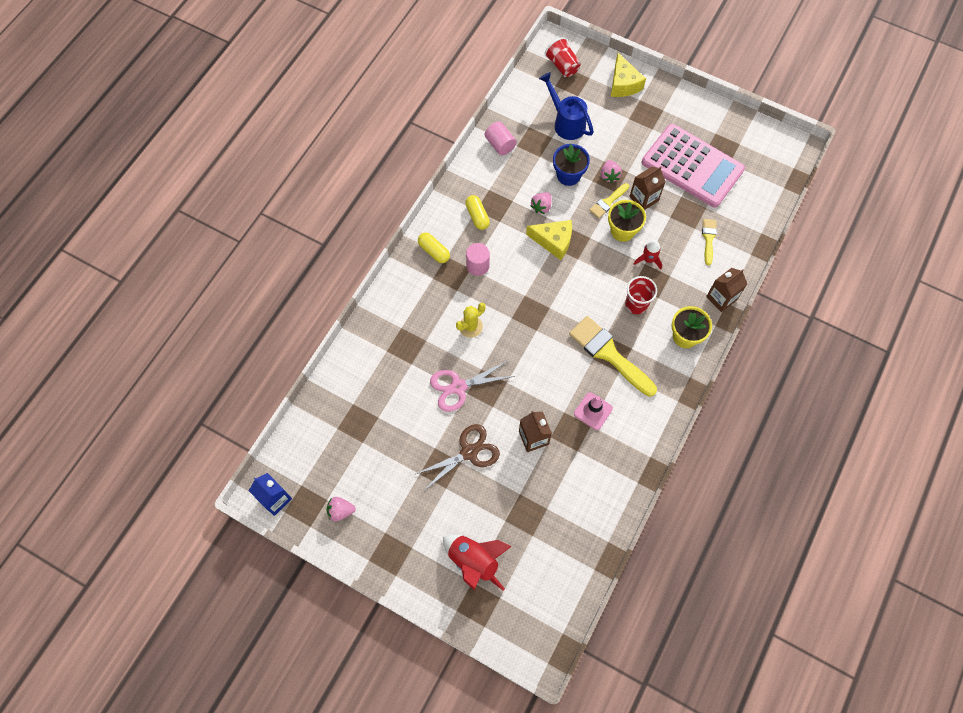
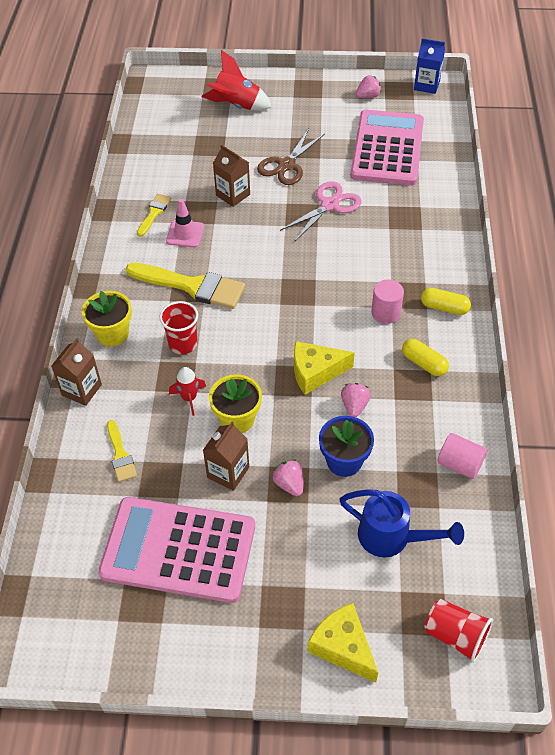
camera: 155 degrees right, 15 degrees down
(369, 430) = (387, 148): none -> pink calculator
(470, 326) = (352, 255): yellow cactus -> none
(608, 202) = (273, 447): yellow brush -> yellow brush (154, 213)

